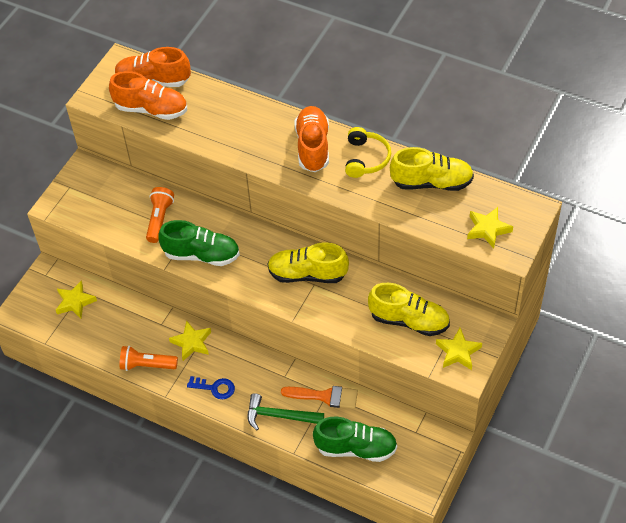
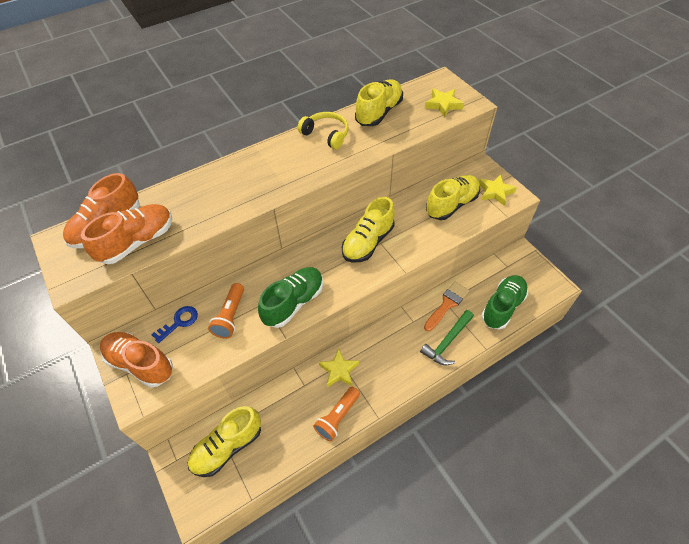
camera: 60 degrees left, 0 degrees up
(75, 302) = (227, 447): yellow star -> yellow shoe
(159, 219) = (230, 316): orange flashlight -> orange flashlight turned 120 degrees counterclockwise
(215, 388) = (394, 375): blue key -> blue key (179, 322)
(313, 147) = (286, 158): orange shoe -> orange shoe (140, 364)

